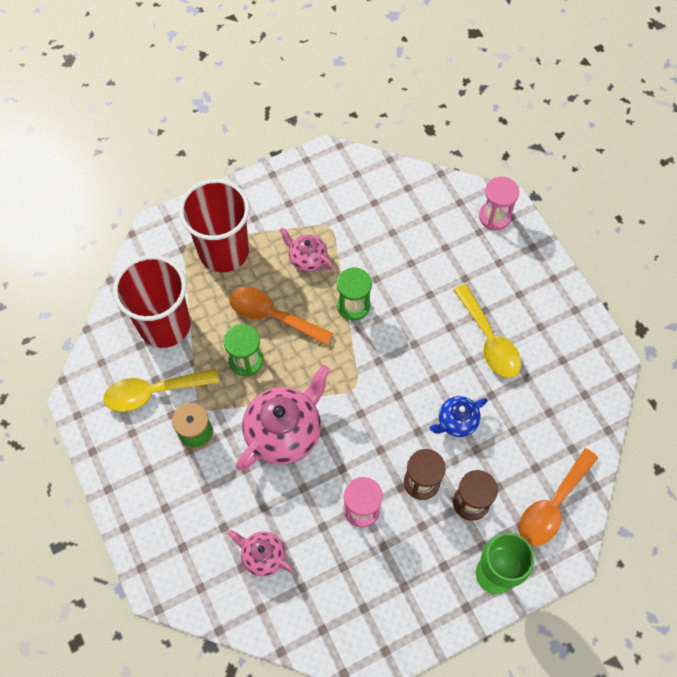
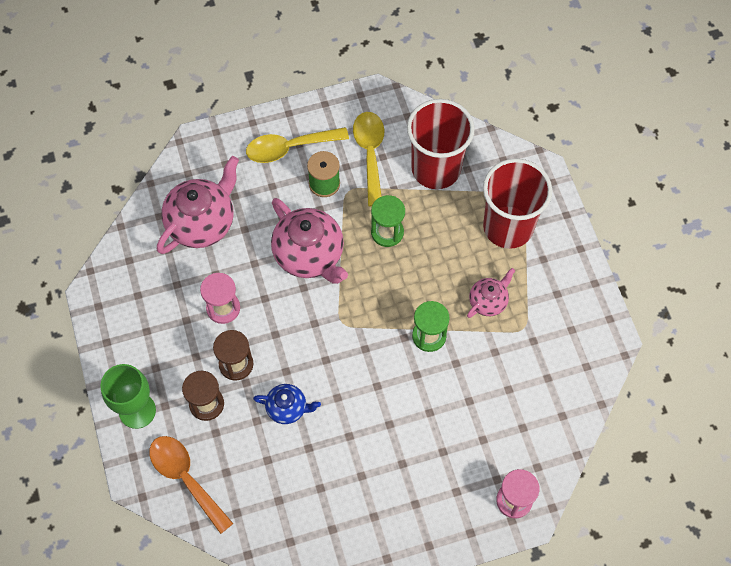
camera: 100 degrees right, 0 degrees up
(262, 556) = (202, 223): pink teapot -> pink teapot, size x1.85
(273, 316) = (429, 261): orange spoon -> none
(456, 422) = (287, 408): blue teapot -> blue teapot turned 120 degrees clockwise
(489, 340) = (368, 459): yellow spoon -> yellow spoon (290, 148)

